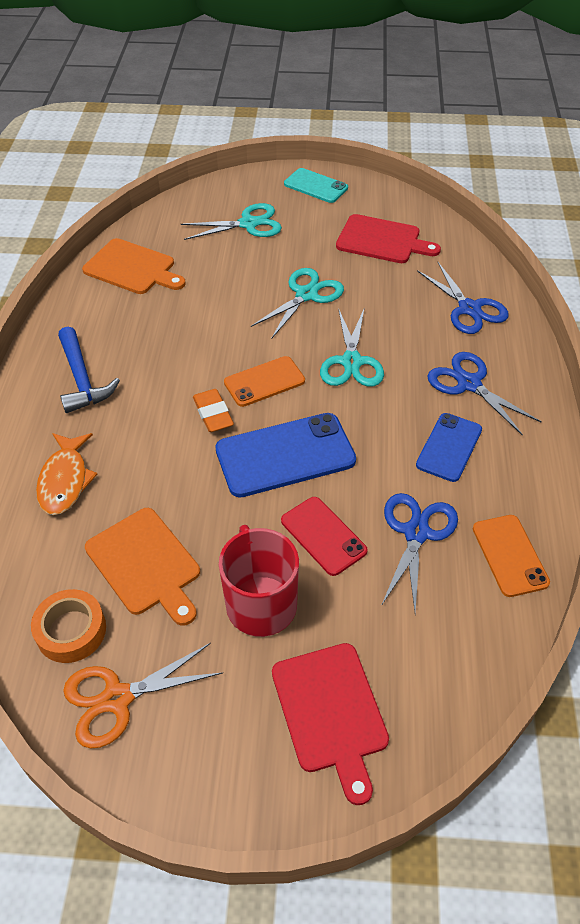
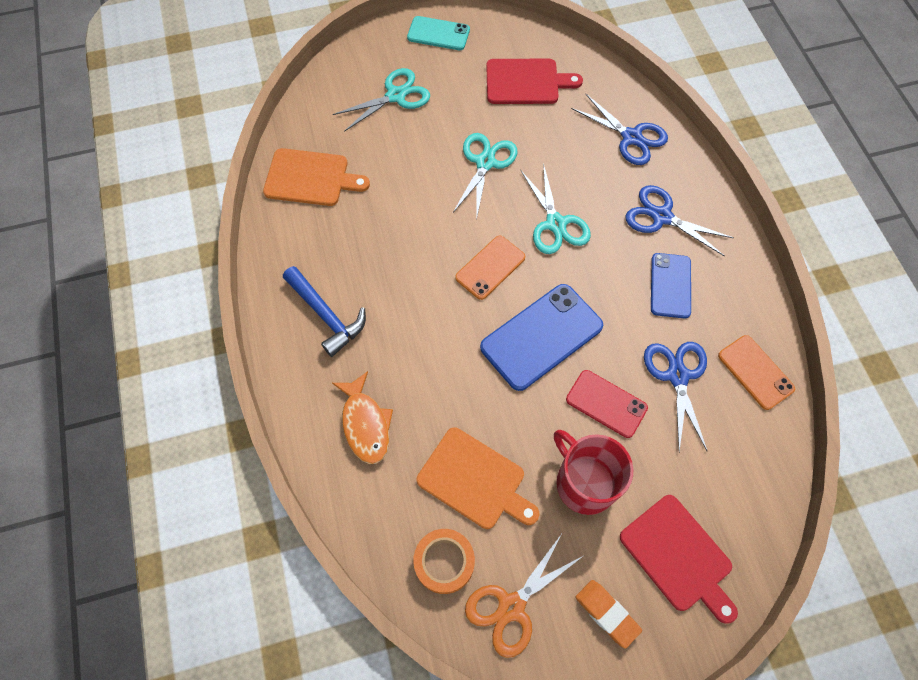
camera: 20 degrees left, 15 degrees up
(213, 414) = (461, 315): orange eraser -> orange eraser (607, 613)

